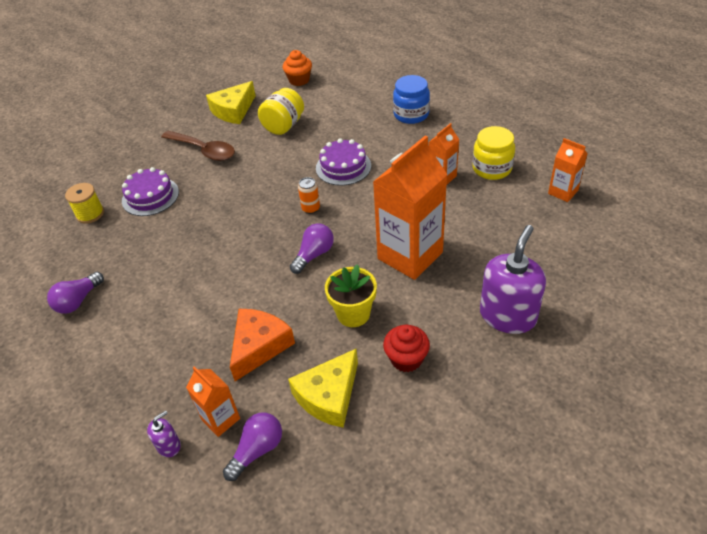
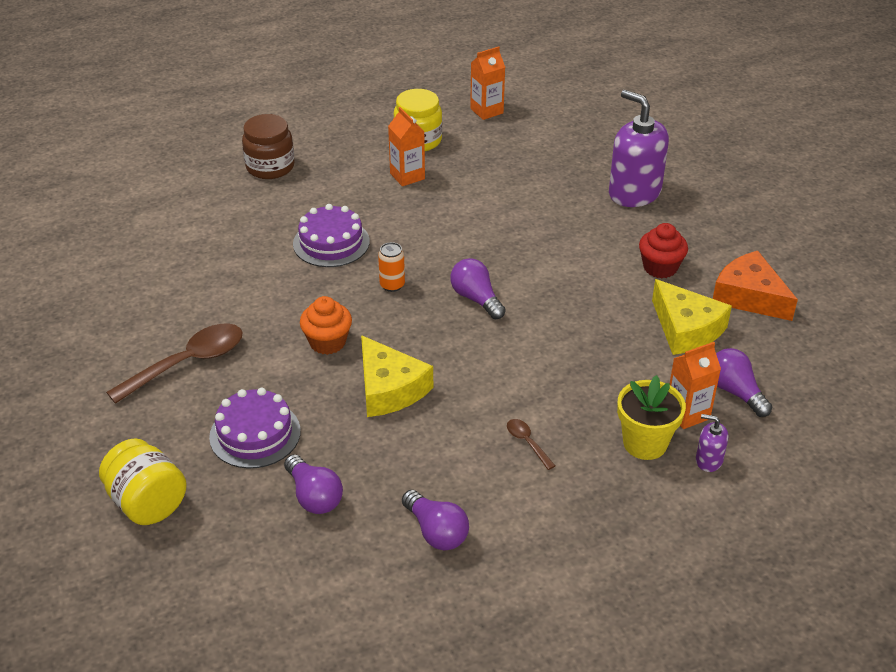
camera: 75 degrees left, 5 degrees down
(90, 214) = (247, 508): yellow spool -> none
(102, 237) = (314, 496): none -> purple light bulb
(167, 325) = (527, 442): none -> brown spoon
(169, 445) = (708, 460): purple soap dispenser -> purple soap dispenser turned 45 degrees counterclockwise
(233, 110) = (111, 318): yellow cheese -> yellow cheese (389, 389)
(259, 346) = (598, 367): orange cheese -> orange cheese (749, 296)
(283, 126) = (197, 275): yellow jar -> yellow jar (147, 502)
(299, 80) = (95, 240): orange cupcake -> orange cupcake (327, 342)
(353, 314) = (584, 289): yellow flower pot -> yellow flower pot (645, 443)
(410, 255) = (519, 230): orange carton -> none
(411, 114) = (270, 167): blue jar -> brown jar

